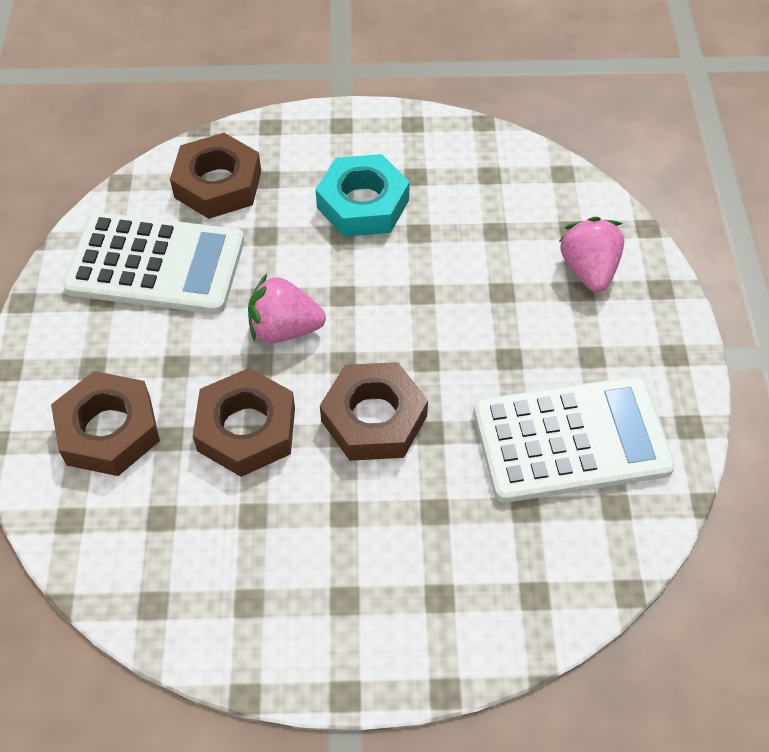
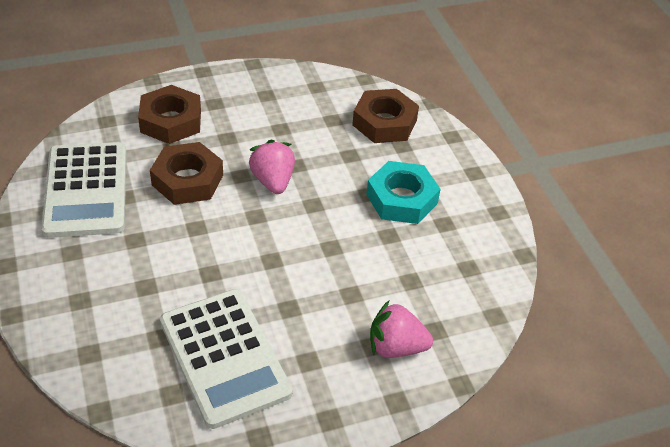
camera: 70 degrees right, 10 degrees down
(156, 265) = (303, 110): white calculator -> white calculator (86, 190)
(374, 418) = (213, 240): brown nut -> none
(588, 270) = (396, 347): pink strawberry -> pink strawberry turned 150 degrees counterclockwise

